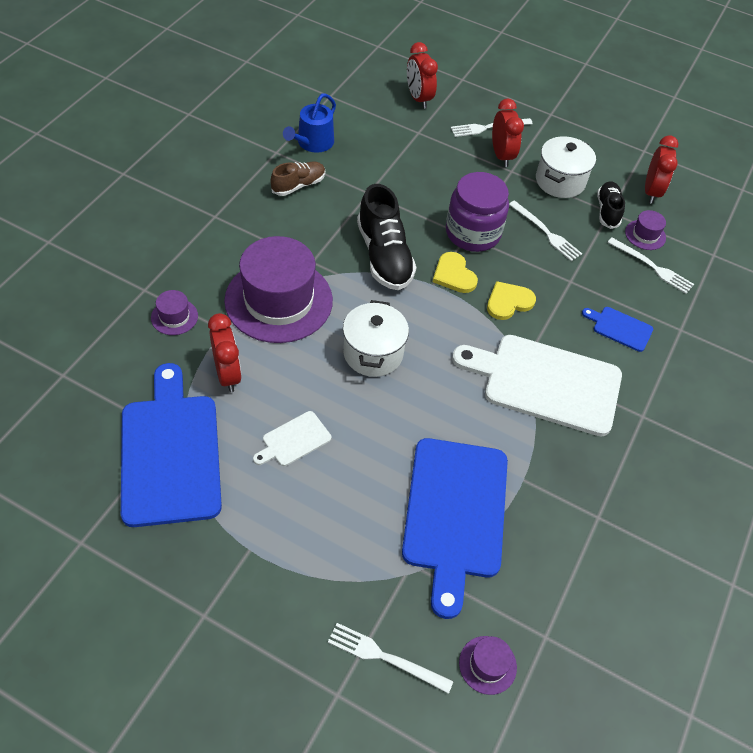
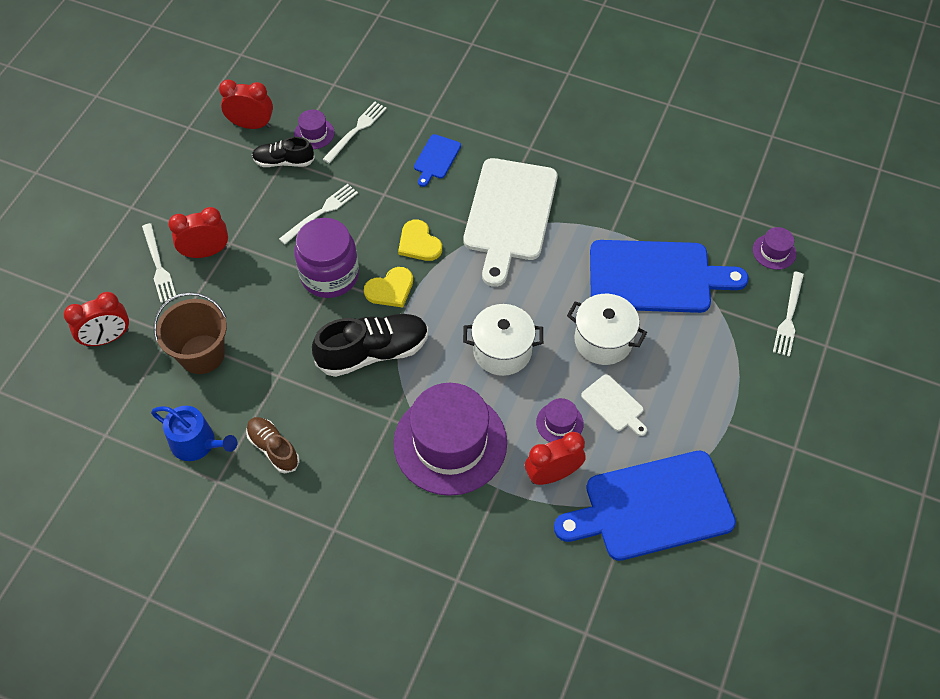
camera: 90 degrees left, 5 degrees up
(174, 317) = (489, 540): purple hat -> purple hat (559, 423)
(396, 149) = (202, 354): none -> brown bucket
(560, 181) = (243, 200): white pot -> white pot (603, 340)

